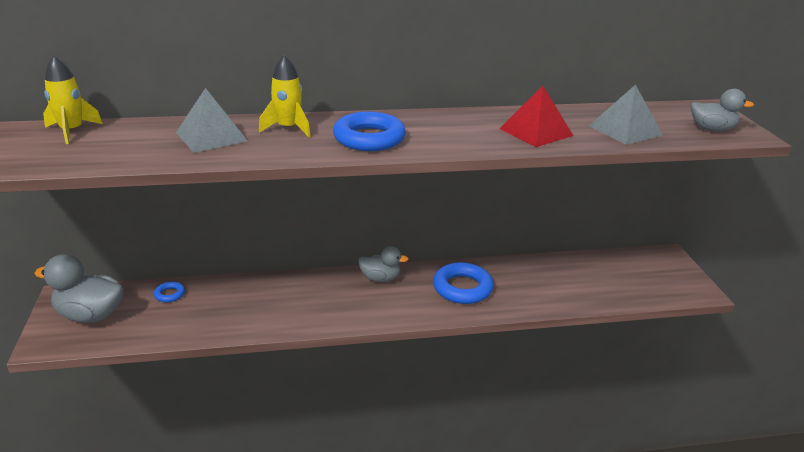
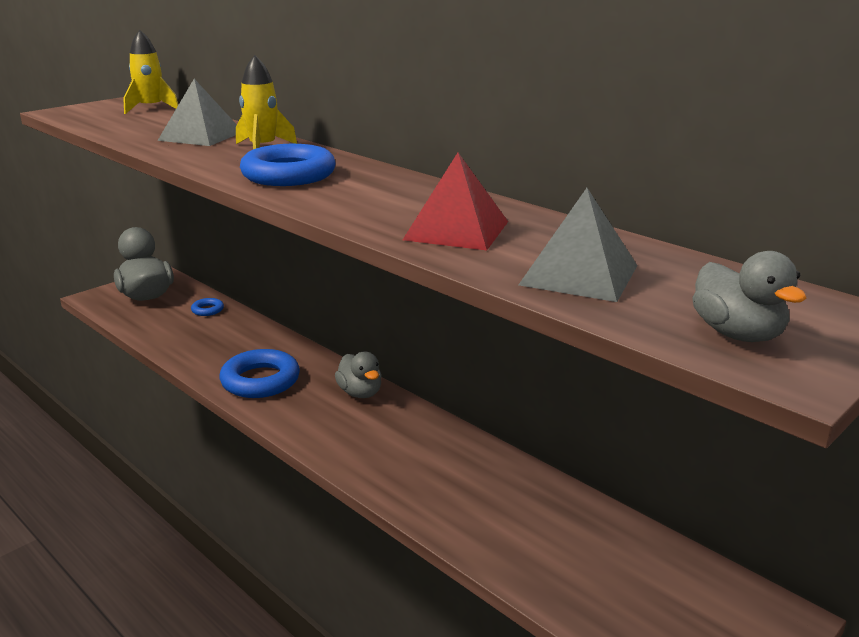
camera: 55 degrees right, 5 degrees down
(462, 288) = (409, 451): blue ring -> blue ring (260, 381)

